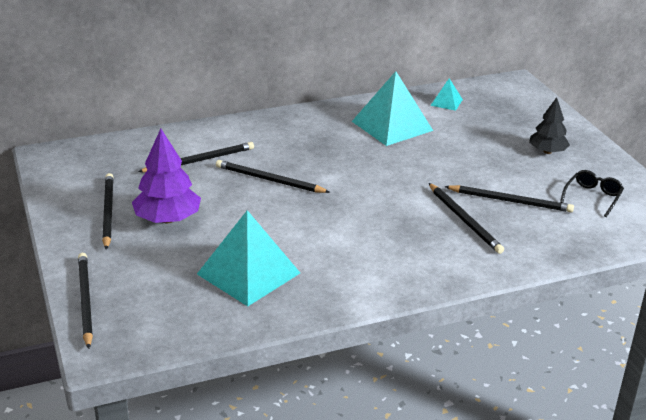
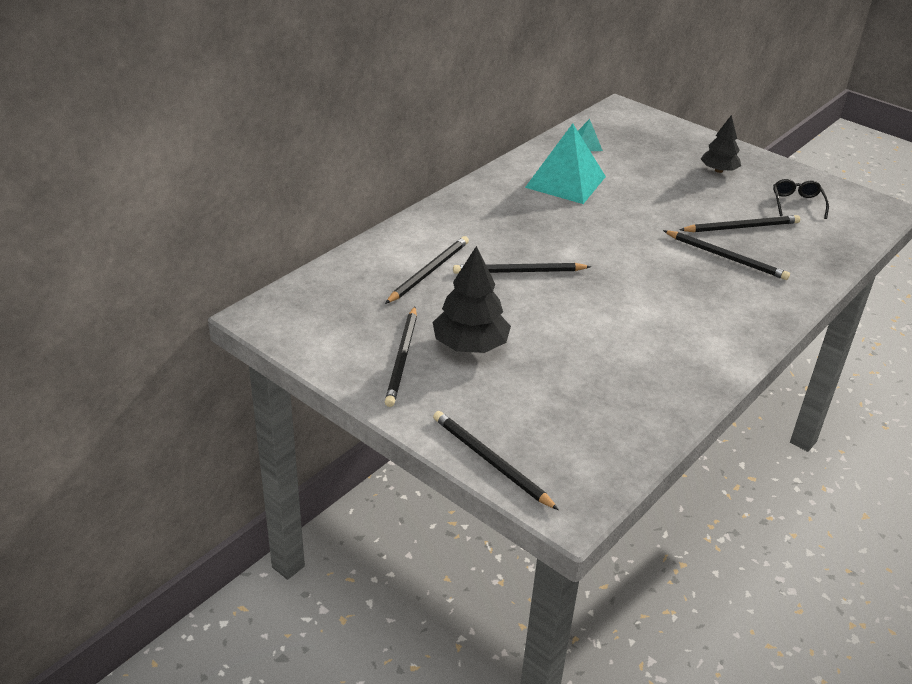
camera: 30 degrees left, 5 degrees up
(108, 212) = (402, 358): black pencil -> black pencil turned 135 degrees counterclockwise
(168, 219) = (470, 345): purple tree -> black tree
(248, 273) = (608, 374): turquoise pyramid -> none

